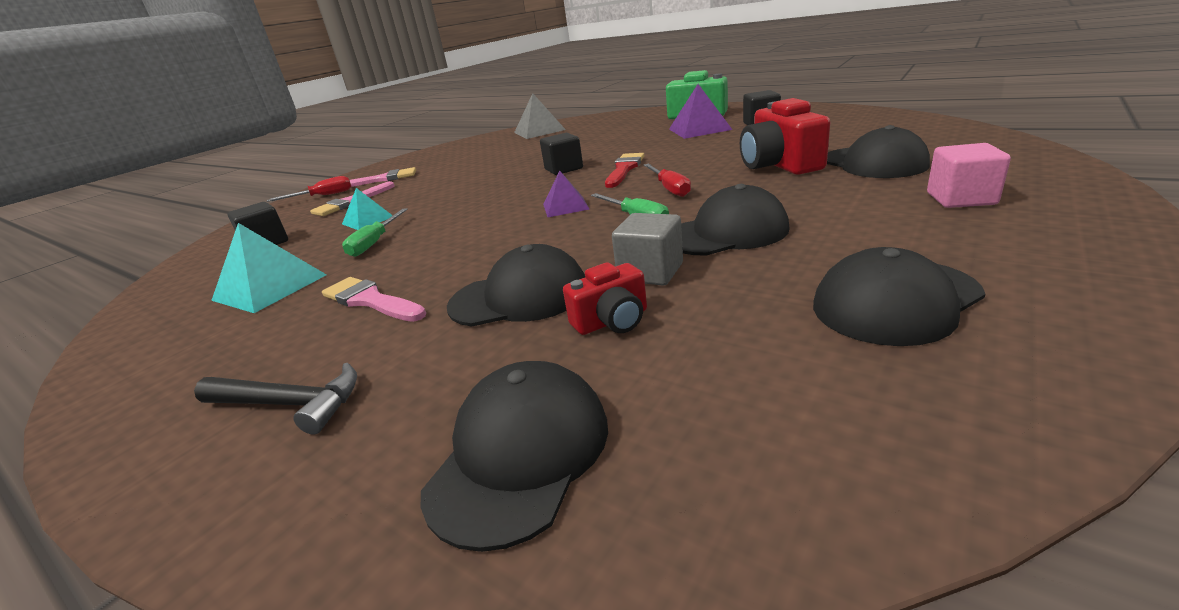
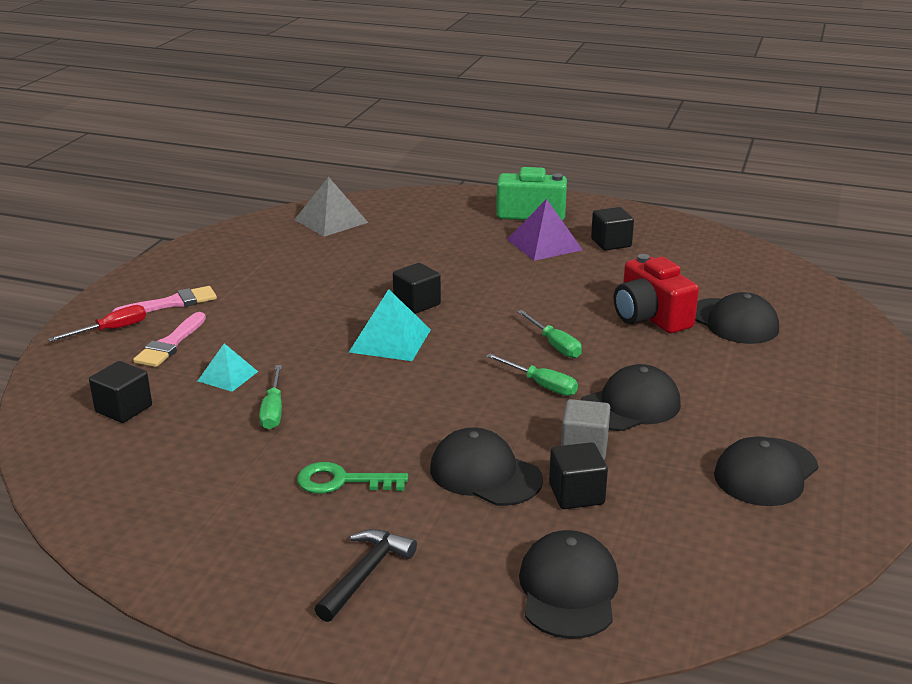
camera: 20 degrees left, 0 degrees up
(269, 287) = (206, 468): turquoise pyramid -> turquoise pyramid (390, 340)
(289, 404) = (365, 574): black hammer -> black hammer turned 60 degrees counterclockwise
(371, 301) = (342, 481): pink brush -> green key
(519, 297) = (485, 474): black cap -> black cap turned 120 degrees counterclockwise
(565, 206) = (458, 365): purple pyramid -> none
(612, 321) = (576, 494): red camera -> black cube
(624, 169) = (490, 310): red brush -> none
(669, 189) = (554, 345): red screwdriver -> green screwdriver
(960, 199) = (803, 373): pink cube -> none

